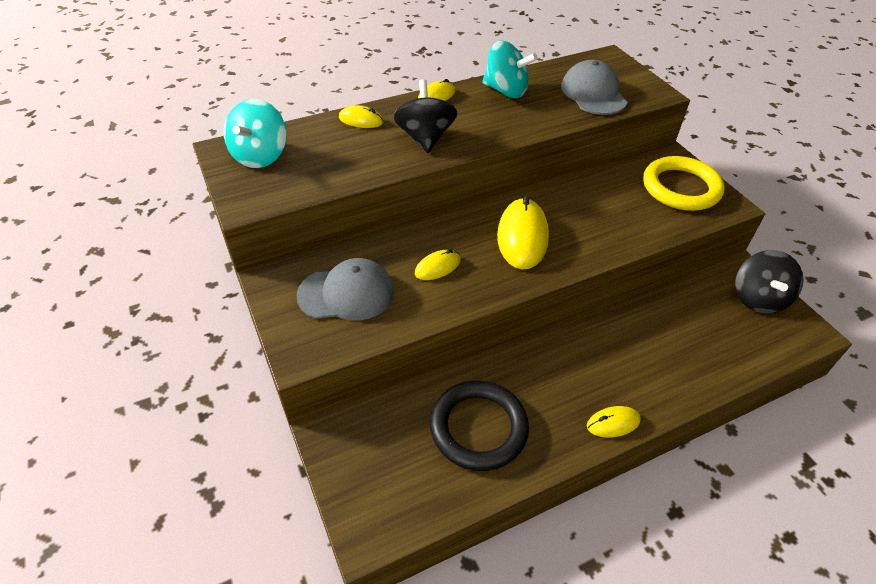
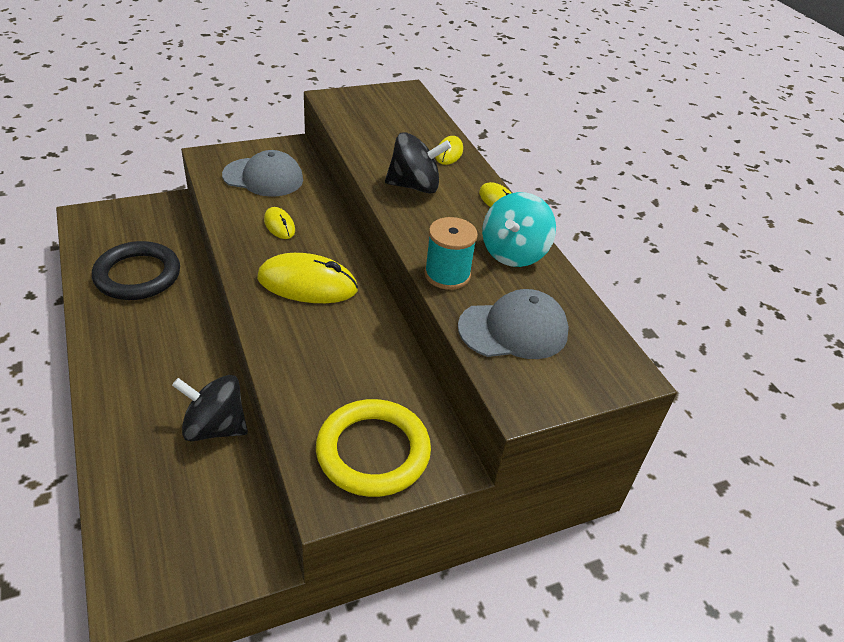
camera: 90 degrees right, 5 degrees down
(260, 156) = (394, 104): turquoise spinning top -> none
(346, 293) = (263, 177): grey cap -> grey cap turned 75 degrees counterclockwise
(546, 120) = (447, 275): none -> turquoise spool
(613, 423) = (99, 359): yellow mouse -> none
(758, 298) = (207, 556): black spinning top -> black spinning top (215, 427)

